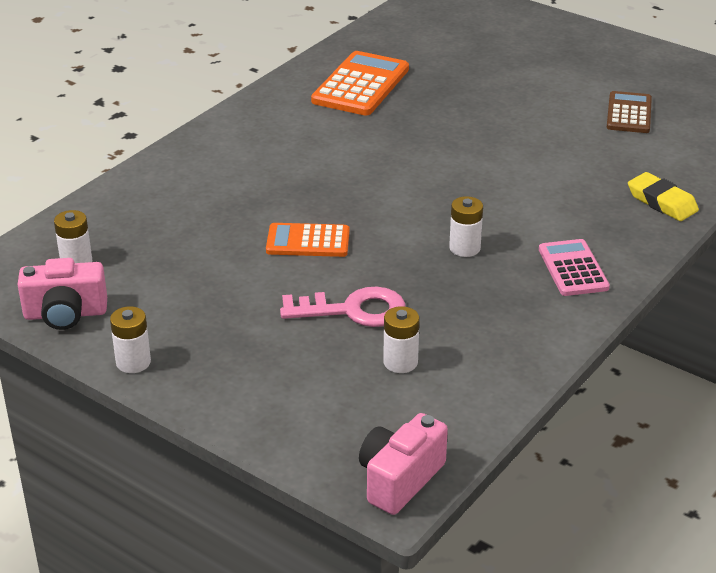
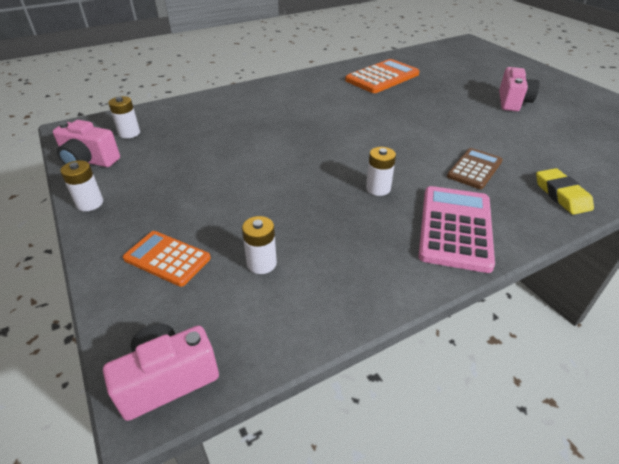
camera: 25 degrees right, 5 degrees up
(308, 241) = (273, 156): orange calculator -> orange calculator (167, 258)
(353, 310) = (262, 211): pink key -> none
(555, 87) = (512, 102): none -> pink camera
(573, 268) = (455, 228): pink calculator -> pink calculator, size x1.57
(629, 113) = (562, 128): brown calculator -> brown calculator (474, 169)

